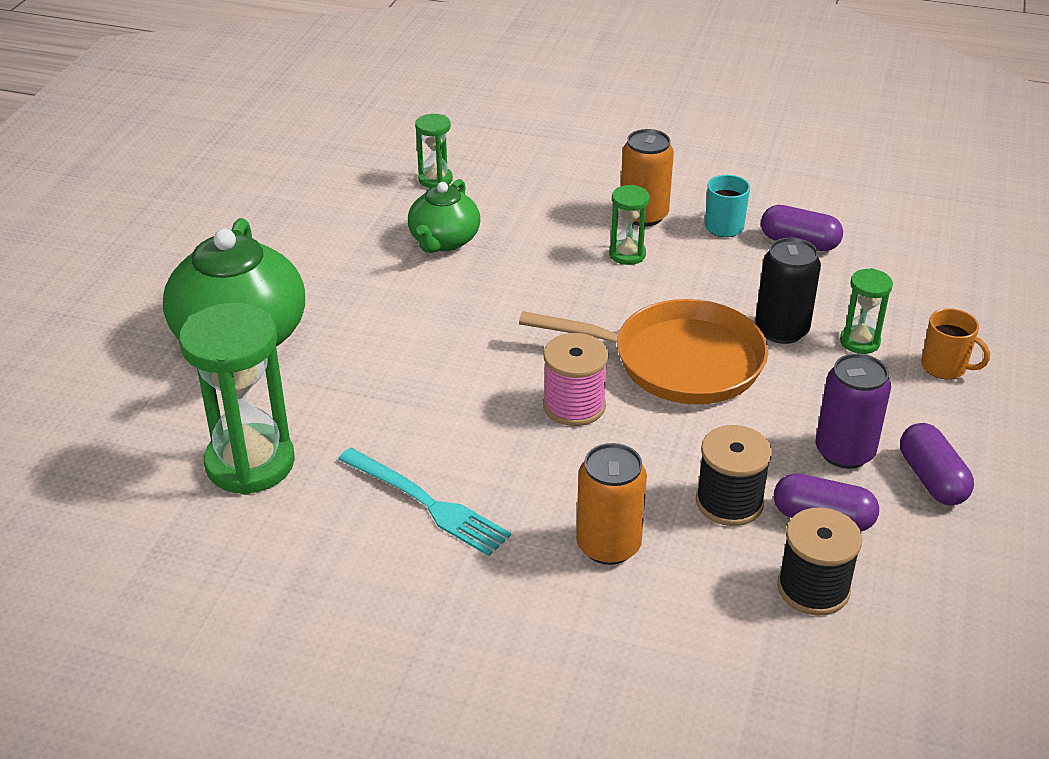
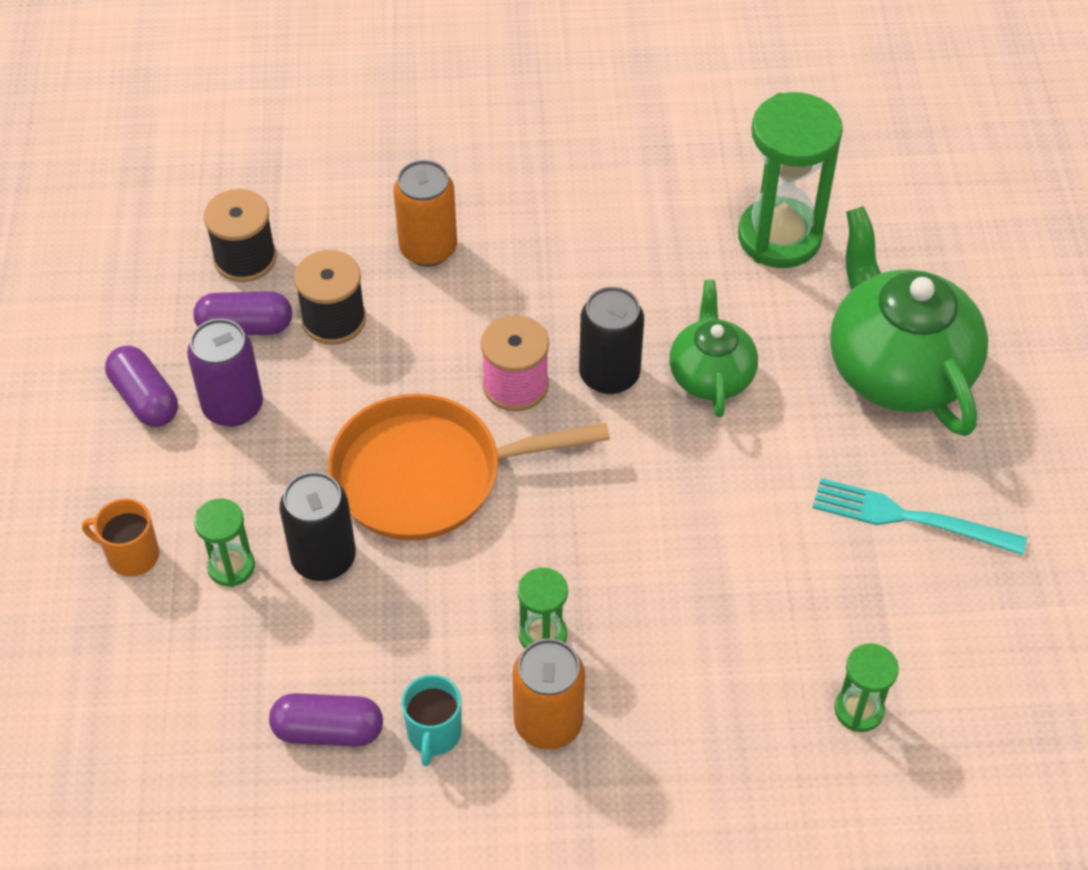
camera: 160 degrees right, 15 degrees up
(426, 503) = (602, 243): turquoise fork -> turquoise fork (910, 518)
(444, 241) = (777, 588): green teapot -> green teapot (711, 374)
(486, 393) = (609, 375): none -> black can

